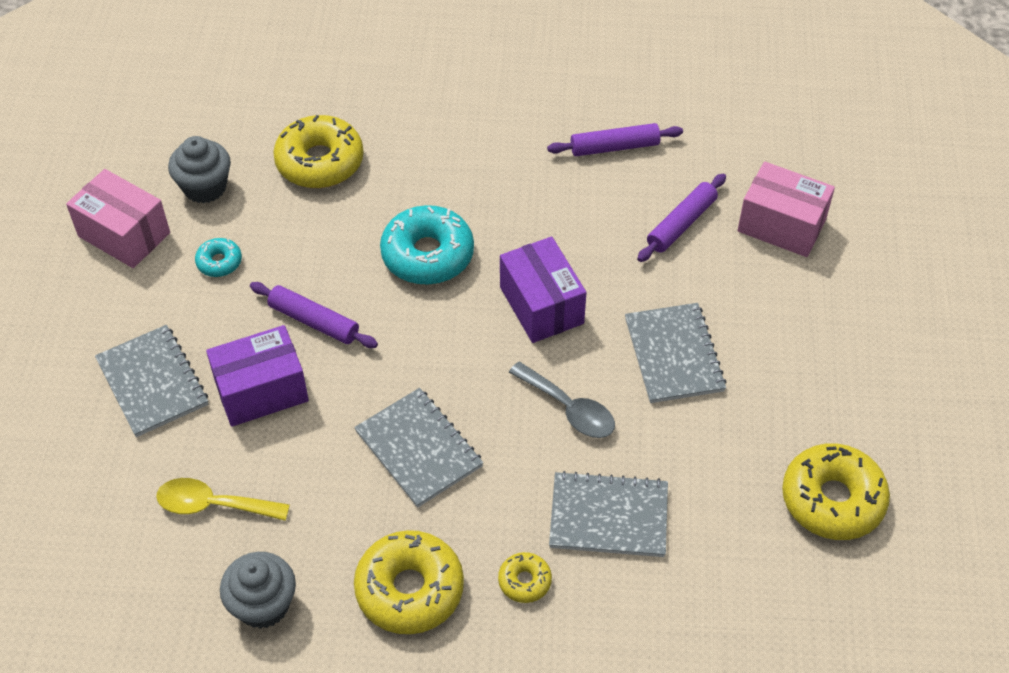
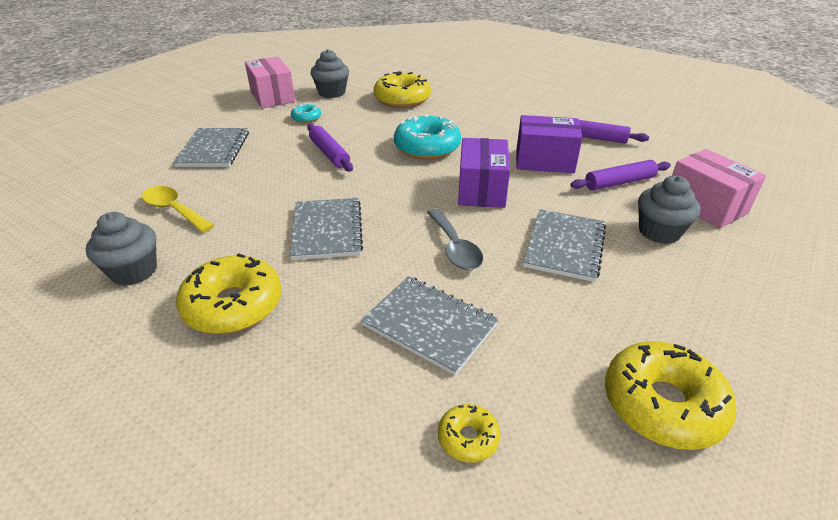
camera: 30 degrees right, 15 degrees down
(261, 391) = (265, 171): purple box -> purple box (544, 161)
(524, 581) = (321, 339): yellow donut -> yellow donut (468, 438)
(753, 289) = (659, 232): none -> grey cupcake

